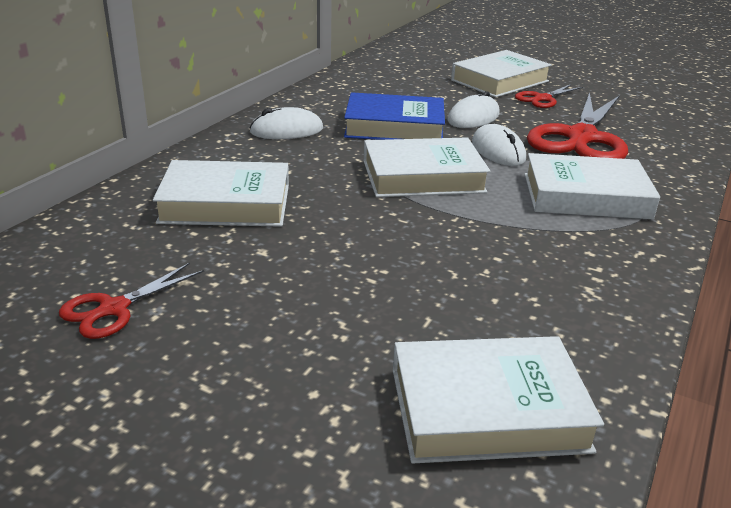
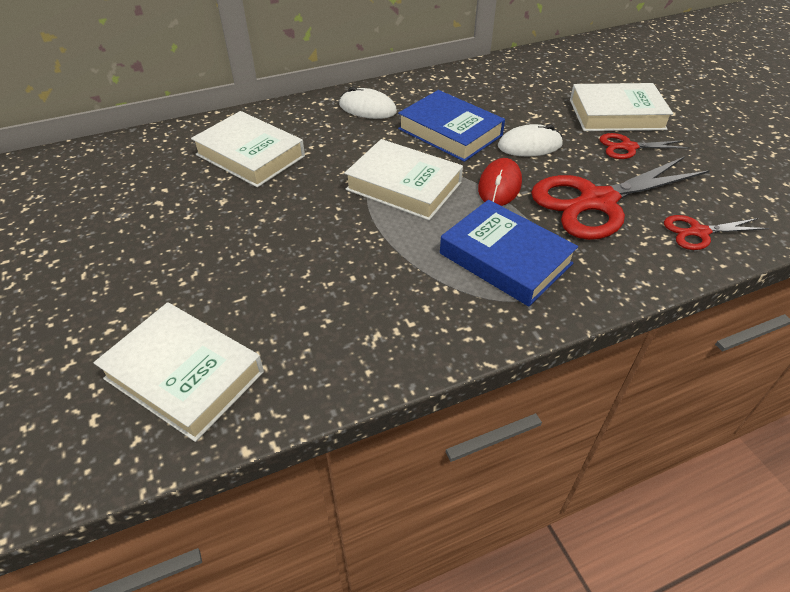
camera: 40 degrees right, 15 degrees up
(114, 309) = (107, 204): red scissors -> red scissors (699, 232)
(498, 150) = (499, 185): white mouse -> red mouse
(586, 196) = (505, 258): white book -> blue book

